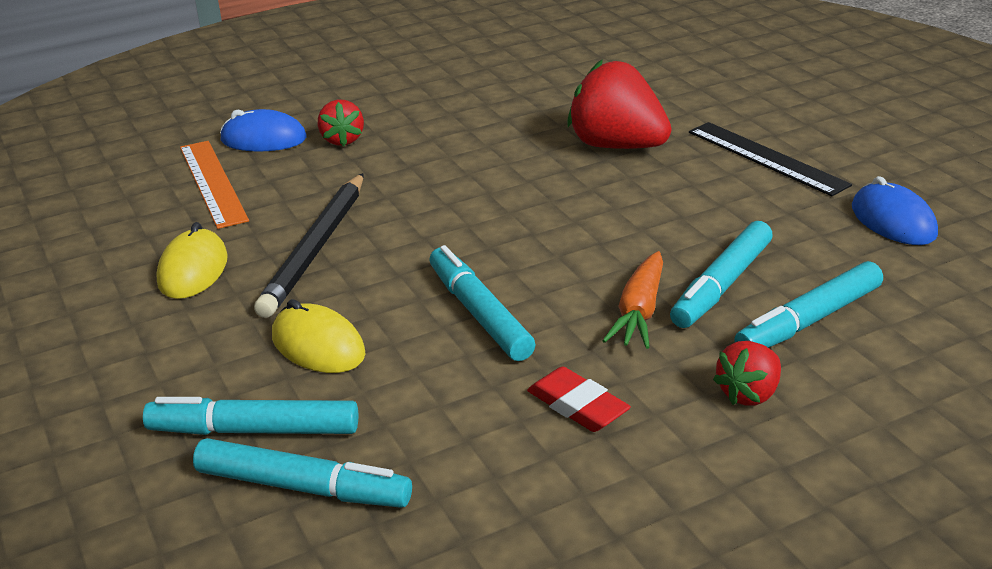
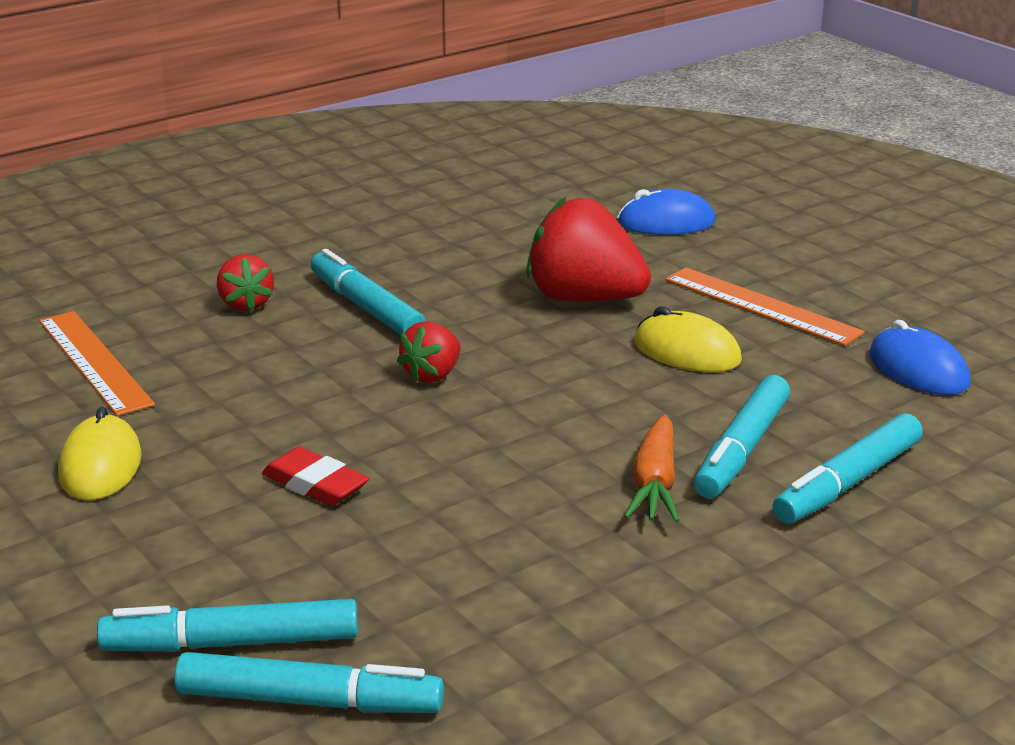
camera: 10 degrees left, 5 degrees down
(263, 139) = (145, 307): blue mouse -> blue mouse (666, 223)
(315, 248) = (247, 433): black pencil -> none
(318, 346) = (283, 544): yellow mouse -> yellow mouse (686, 352)
(479, 314) = (468, 497): turquoise marker -> turquoise marker (366, 308)
(578, 406) = (608, 590): red eraser -> red eraser (315, 484)
(749, 394) = (798, 565): red strawberry -> red strawberry (432, 375)
(766, 158) = (761, 306): black ruler -> orange ruler

